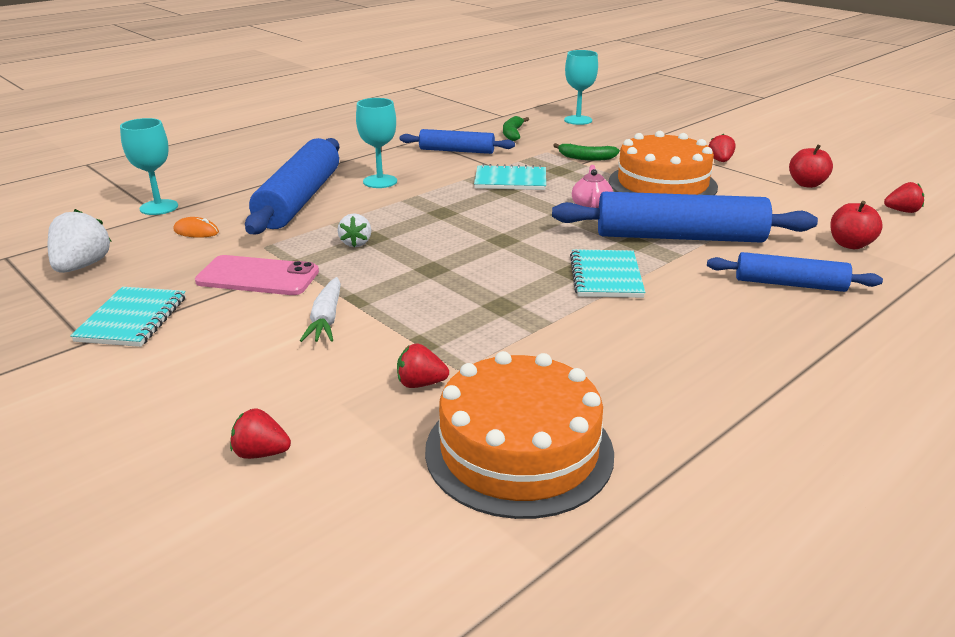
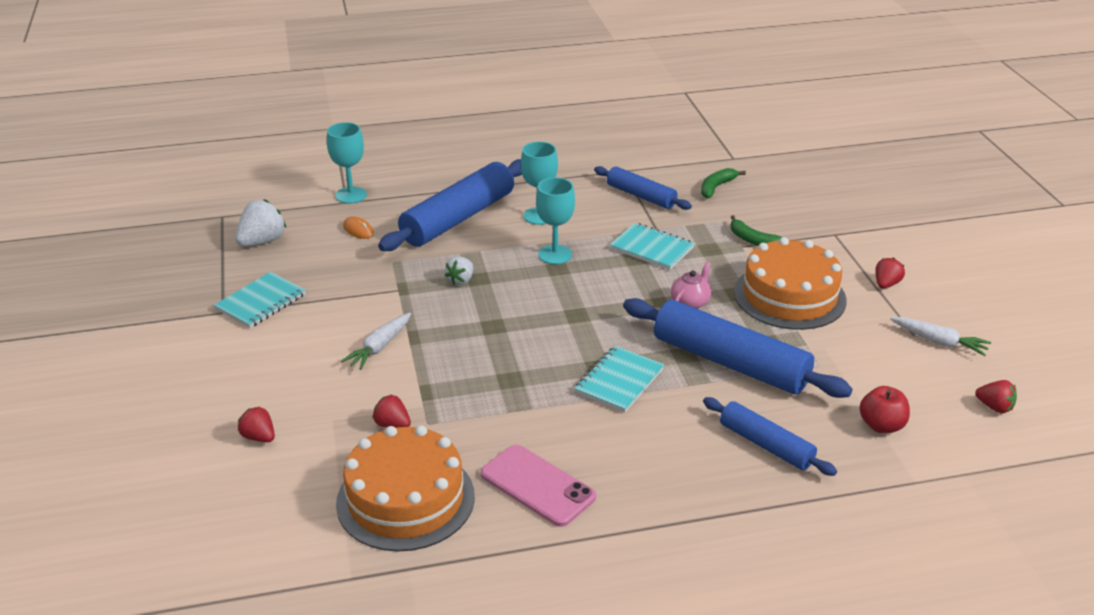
camera: 30 degrees right, 5 degrees up
(258, 277) = (366, 291): pink phone -> pink phone (537, 486)
(578, 120) = (803, 185): turquoise goblet -> turquoise goblet (555, 255)
(807, 184) = (939, 342): red apple -> white carrot

